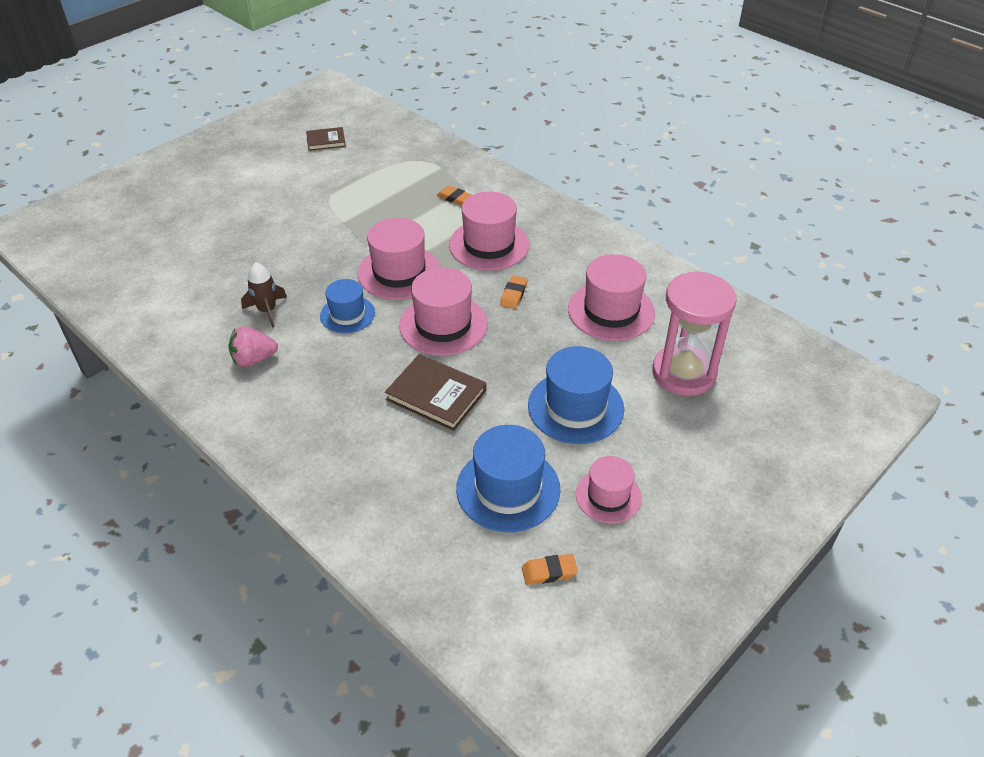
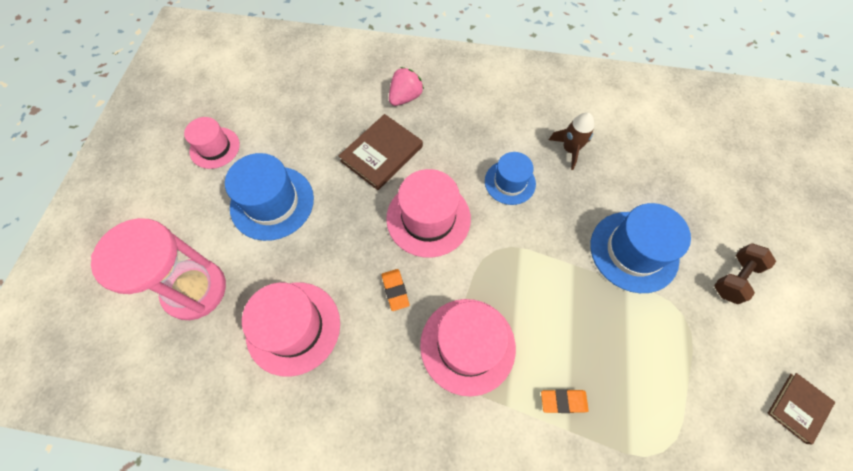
camera: 145 degrees right, 20 degrees up
(254, 359) = (530, 108): pink strawberry -> pink strawberry (405, 97)
(271, 192) = (734, 278): none -> brown dumbbell
(399, 272) = (514, 252): pink hat -> none
(436, 395) = (381, 154): brown book -> brown book turned 45 degrees counterclockwise
(508, 489) = (284, 117): blue hat -> blue hat (633, 251)
(549, 572) = (230, 85): orange eraser -> none

